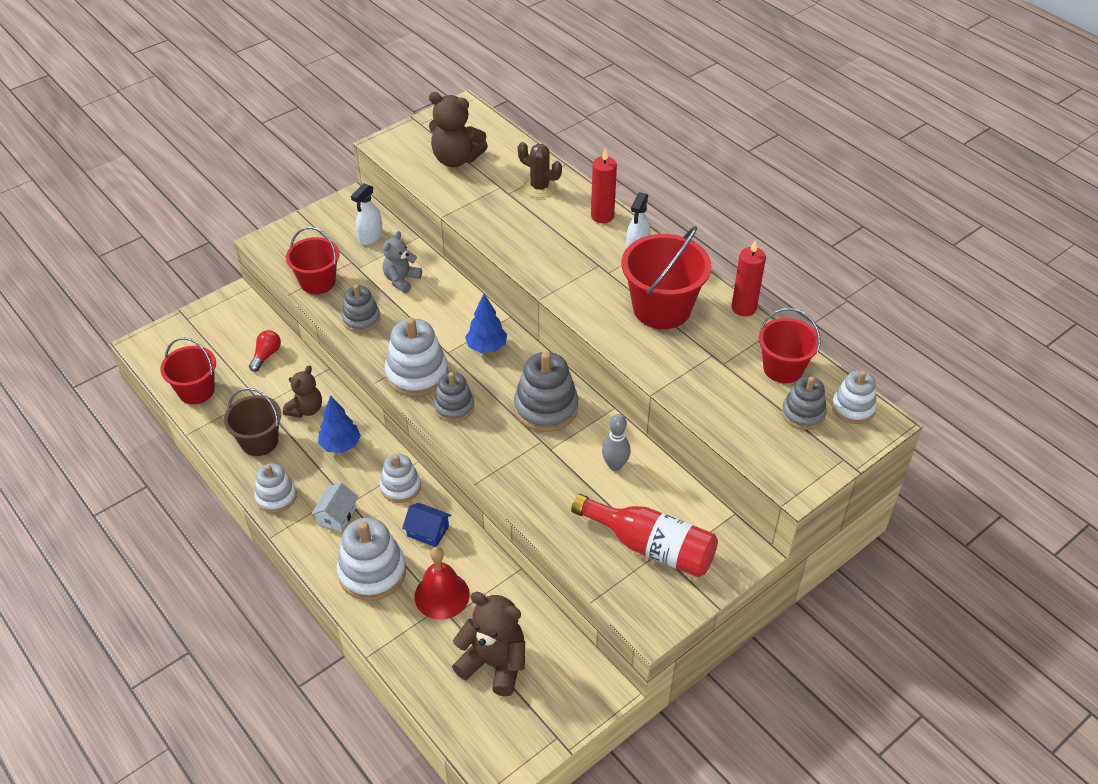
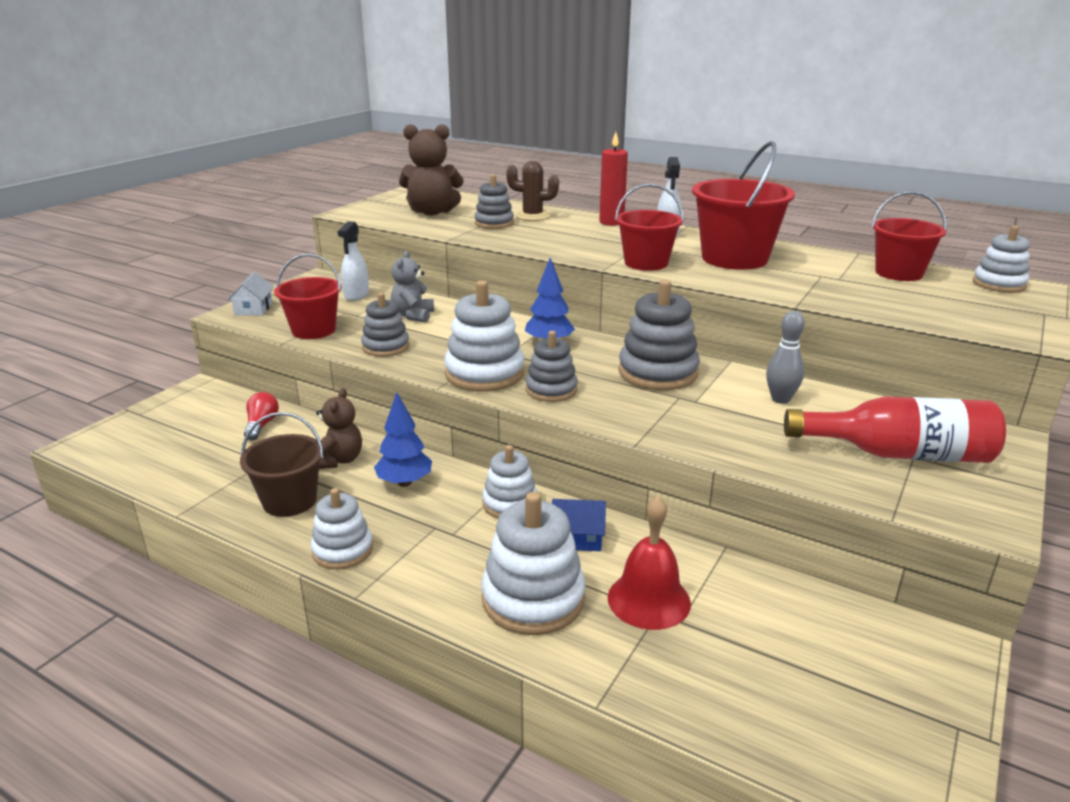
camera: 20 degrees left, 20 degrees down
(196, 391) = (176, 471): red bucket -> red bucket (646, 263)
(337, 515) = (442, 550): white house -> white house (253, 309)
(494, 663) = (786, 659): brown teddy bear -> none
(743, 308) = (811, 248): red candle -> none
(803, 413) = (960, 294): grey stacking toy -> grey stacking toy (494, 223)

